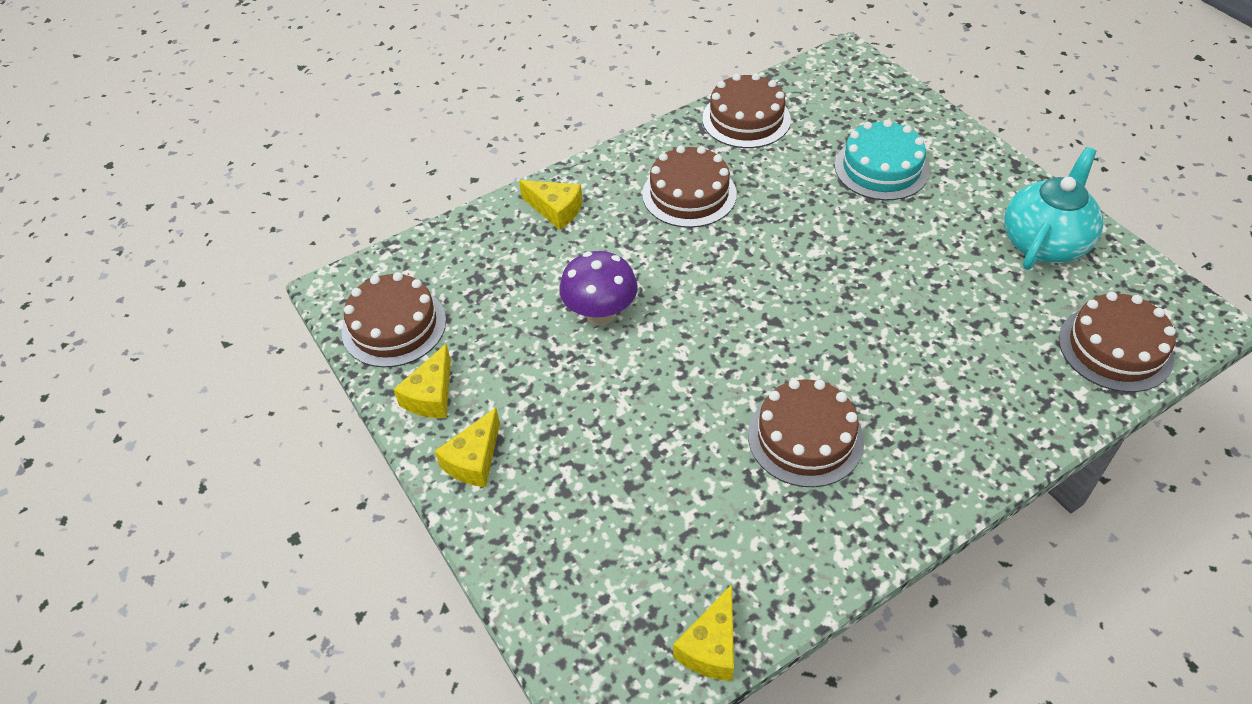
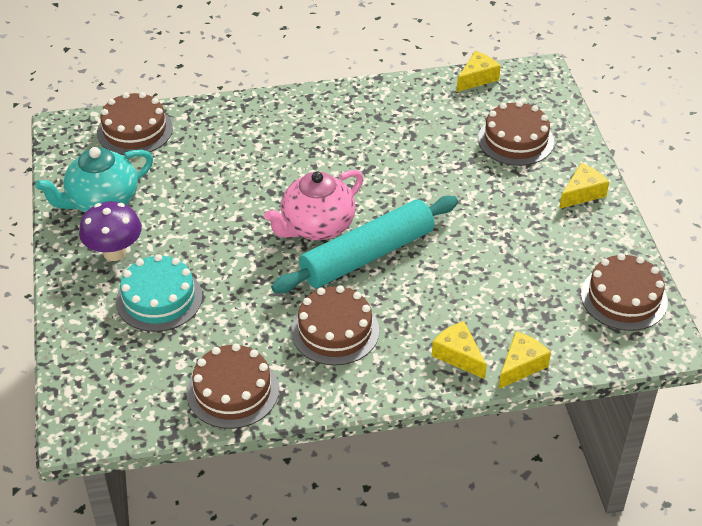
camera: 160 degrees left, 5 degrees down
(431, 395) = (603, 240): yellow cheese -> yellow cheese (521, 366)
(600, 314) = (459, 256): purple mushroom -> purple mushroom (114, 252)
(705, 280) = (367, 255): none -> turquoise rolling pin
(784, 295) = (316, 227): none -> pink teapot
(805, 437) = (365, 144): brown cake -> brown cake (515, 140)

